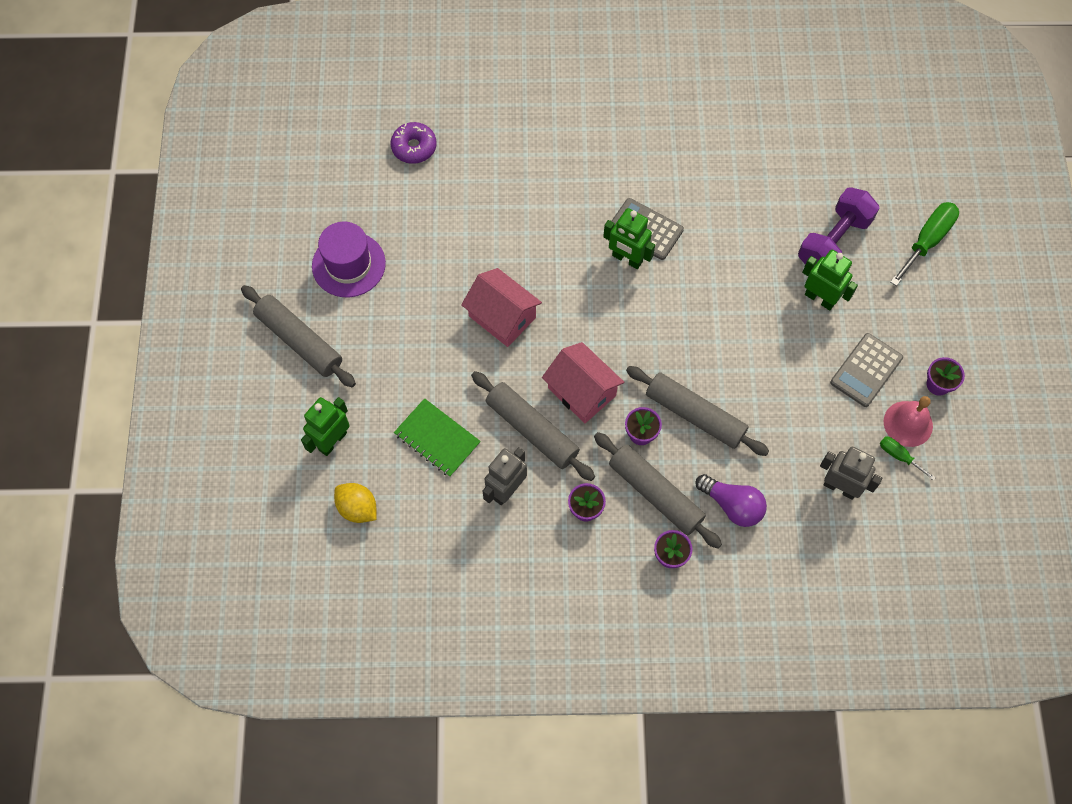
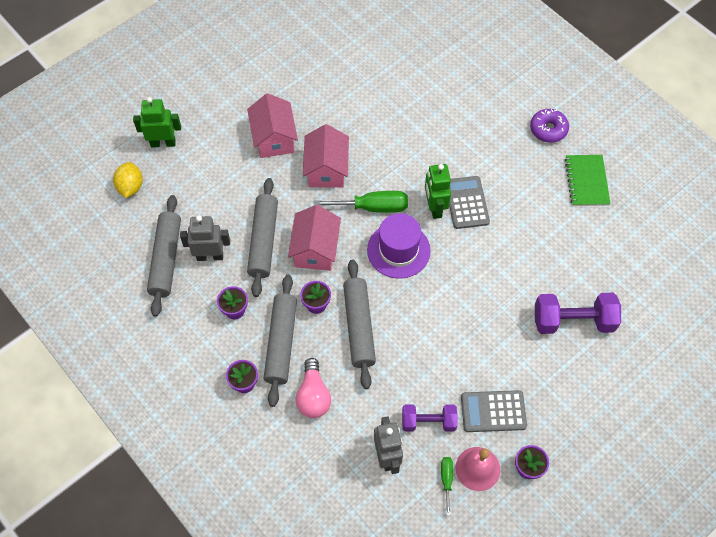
camera: 50 degrees right, 5 degrees down
(299, 341) = (213, 80): grey rolling pin -> grey rolling pin (166, 259)
(348, 264) = (286, 67): purple hat -> purple hat (398, 250)
(414, 147) = (397, 42): purple donut -> purple donut (548, 129)
(423, 336) = (274, 138): none -> pink house
(437, 438) = (212, 194): green notebook -> green notebook (586, 181)
(732, 505) = (313, 396): purple light bulb -> pink light bulb
(820, 298) = (520, 343): green robot -> none
(834, 429) = (428, 422): none -> purple dumbbell
(927, 241) = (636, 382): green screwdriver -> green screwdriver (373, 207)

